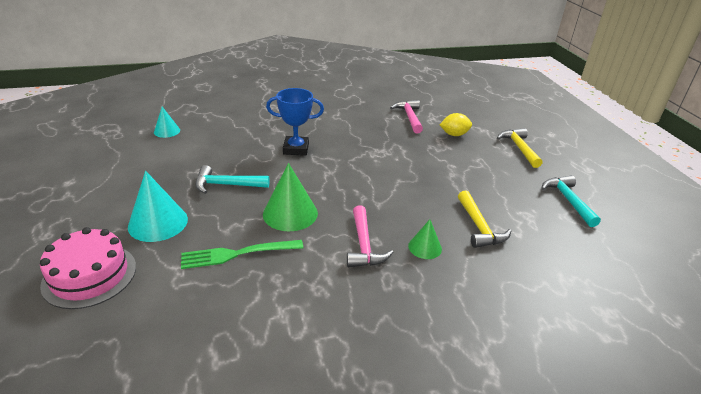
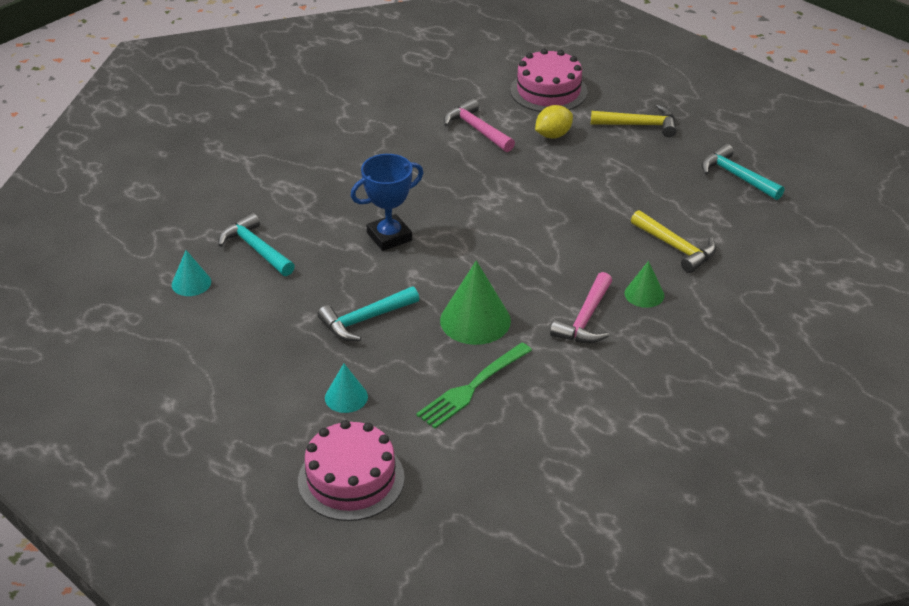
camera: 30 degrees left, 5 degrees up
(158, 223) = (346, 397): turquoise cone -> turquoise cone, size x0.57
(219, 128) = (255, 249): none -> turquoise hammer
(364, 245) = (585, 319): pink hammer -> pink hammer turned 60 degrees clockwise
(474, 113) = (548, 91): none -> pink cake
(519, 148) = (640, 125): yellow hammer -> yellow hammer turned 135 degrees clockwise

